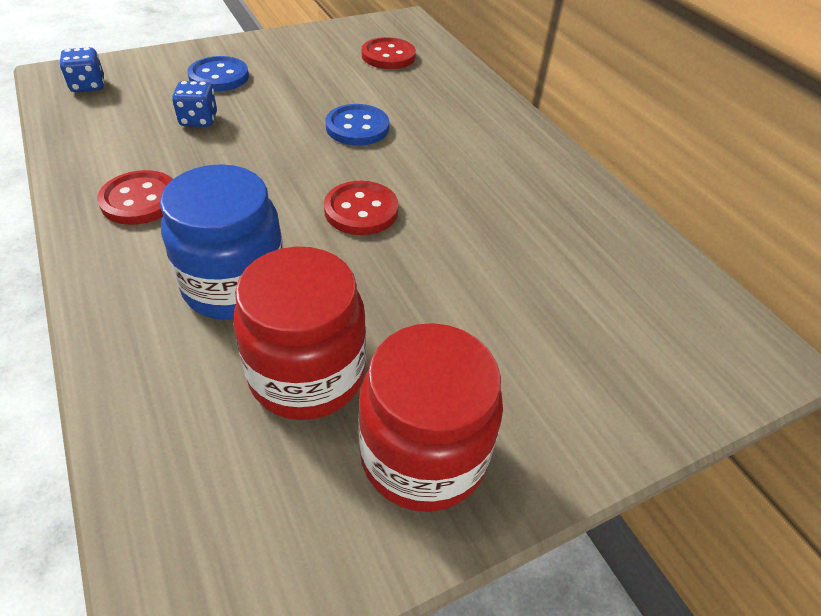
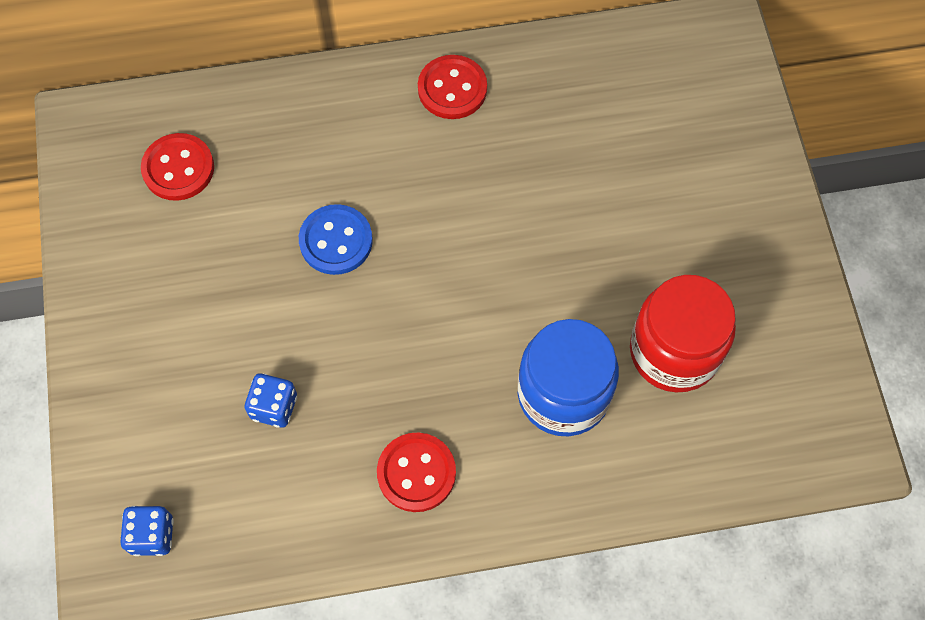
camera: 70 degrees left, 20 degrees up
(219, 76) = (174, 376): blue button -> none
(361, 210) = (483, 269): red button -> red button (452, 89)
(423, 455) = (759, 288): red jar -> none

